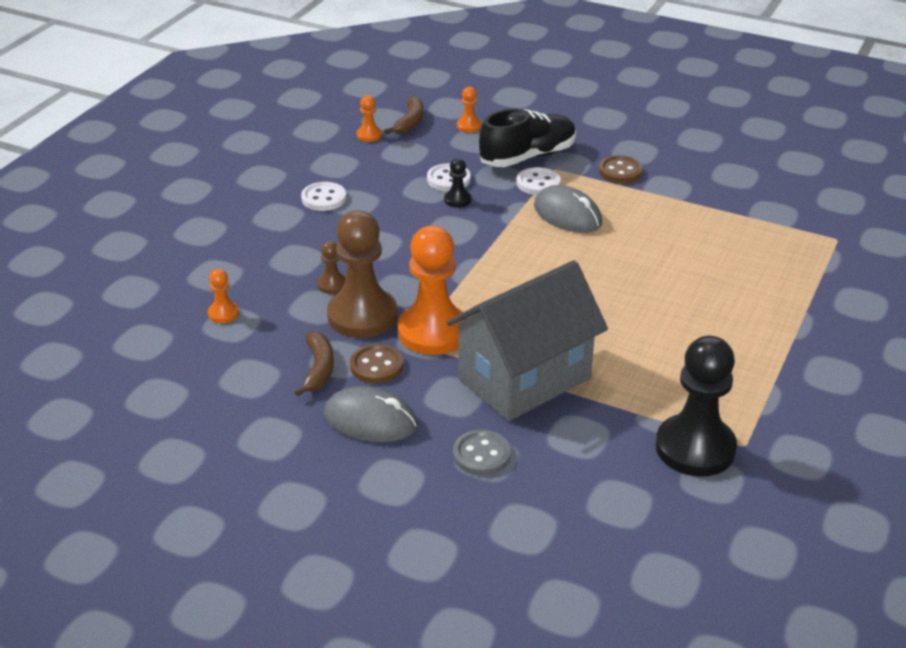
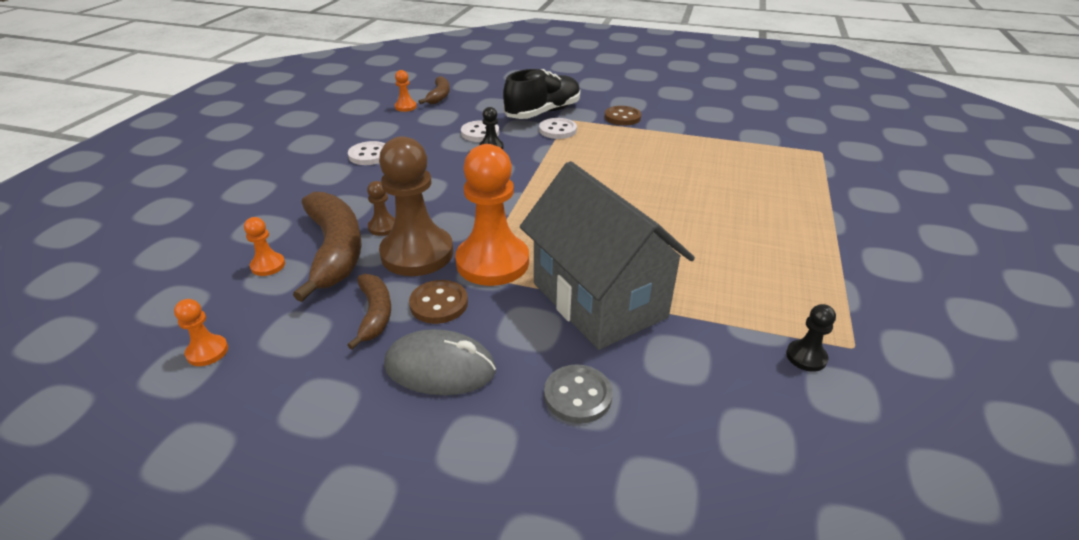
camera: 10 degrees left, 0 degrees up
(285, 305) = (335, 251): none -> brown banana
(469, 126) = (489, 96): orange pawn -> orange pawn (207, 352)
(524, 378) = (598, 300): grey house -> grey house turned 75 degrees counterclockwise
(567, 215) = (590, 151): grey mouse -> none
(695, 448) = (806, 357): black pawn -> black pawn, size x0.44

